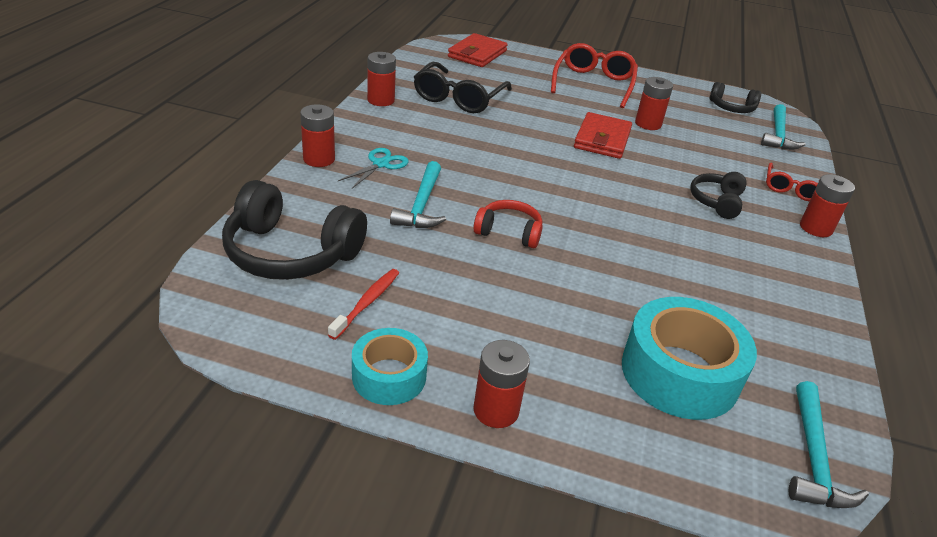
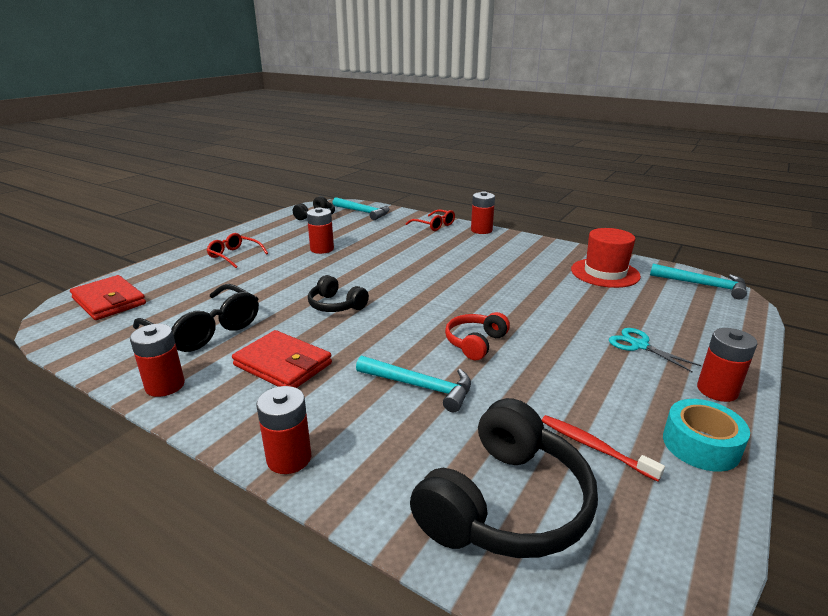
camera: 70 degrees left, 10 degrees down
(380, 164) = (325, 405): turquoise scissors -> turquoise scissors (639, 345)
(593, 83) = (234, 255): red glasses -> red glasses, size x0.60
(602, 139) = (337, 272): red wallet -> red wallet (283, 364)
(679, 373) = (644, 307): turquoise tape -> none
(716, 202) = (445, 251): black headphones -> black headphones (336, 305)
(767, 343) = (605, 273): none -> red hat

